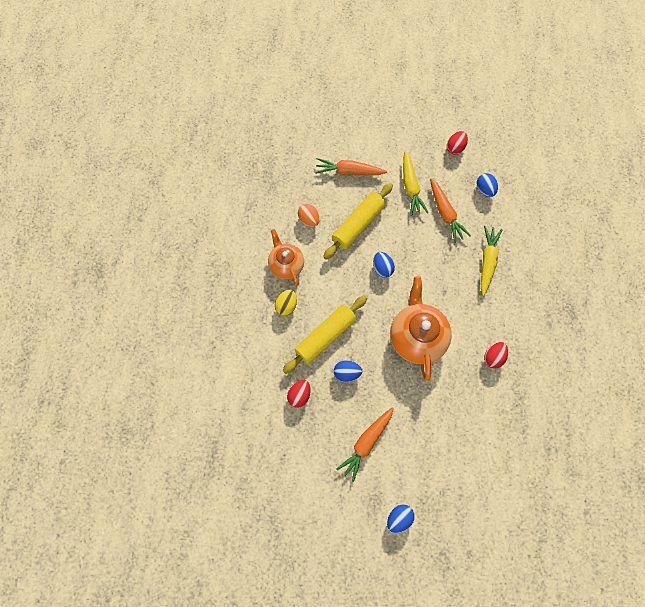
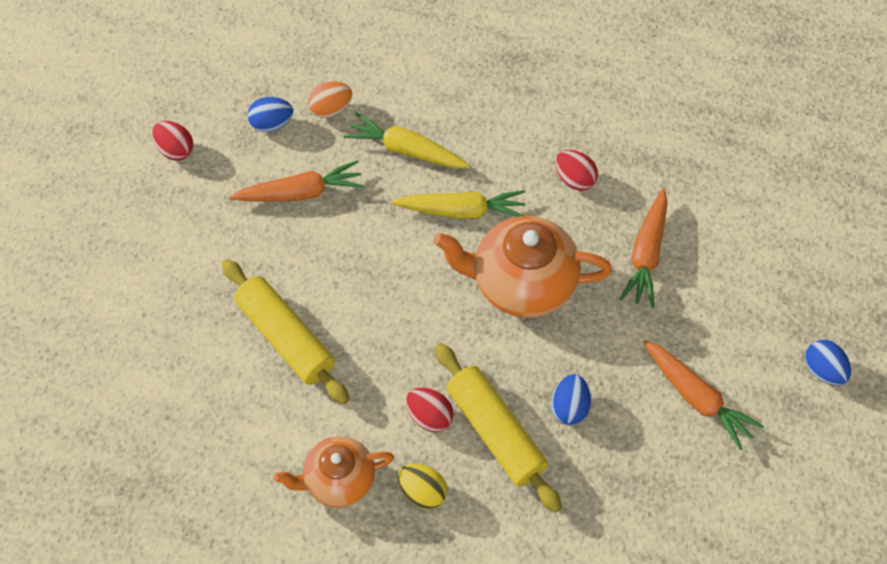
camera: 80 degrees left, 10 degrees down
(299, 395) = (600, 495): red egg -> red egg (429, 416)
(309, 220) = (252, 423): orange egg -> orange egg (331, 109)
(349, 171) = (169, 334): orange carrot -> orange carrot (646, 254)
(382, 268) = (382, 313): blue egg -> none
(410, 187) = (234, 236): yellow carrot -> yellow carrot (462, 211)

